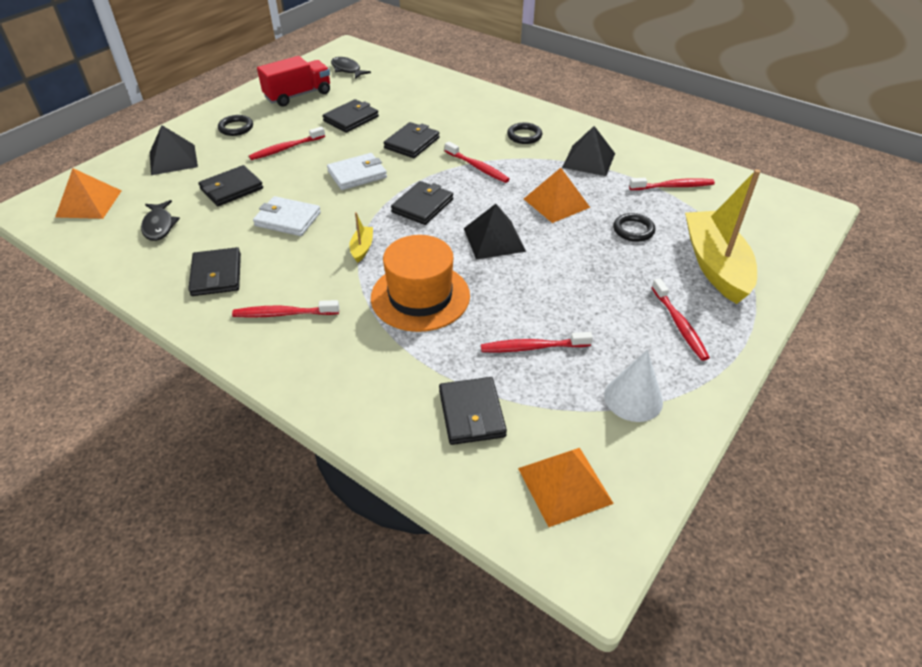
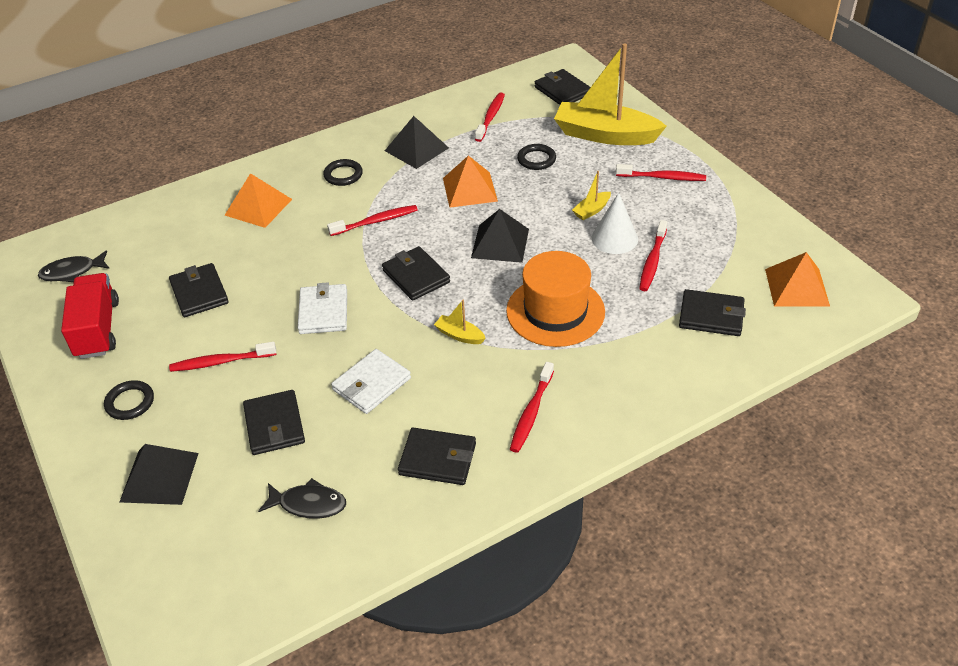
camera: 65 degrees left, 0 degrees up
(89, 203) = (204, 578): orange pyramid -> orange pyramid (258, 207)
(286, 148) = (221, 362): red toothbrush -> red toothbrush turned 90 degrees clockwise
(412, 143) = (293, 256): black wallet -> black wallet (562, 91)
(583, 285) = (591, 210): none -> yellow boat
(633, 398) = (728, 227): white cone -> white cone (614, 238)

